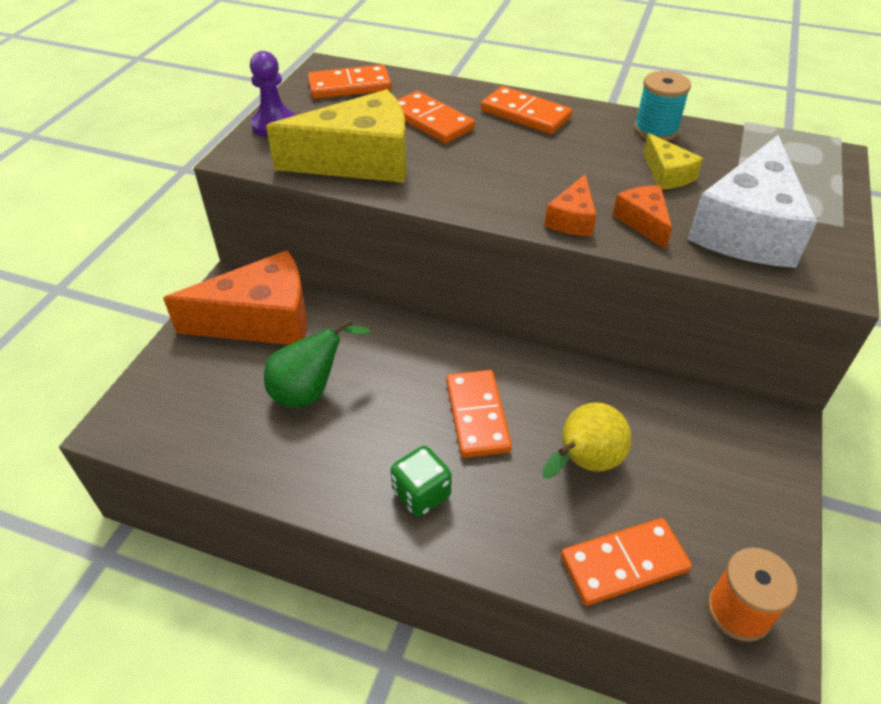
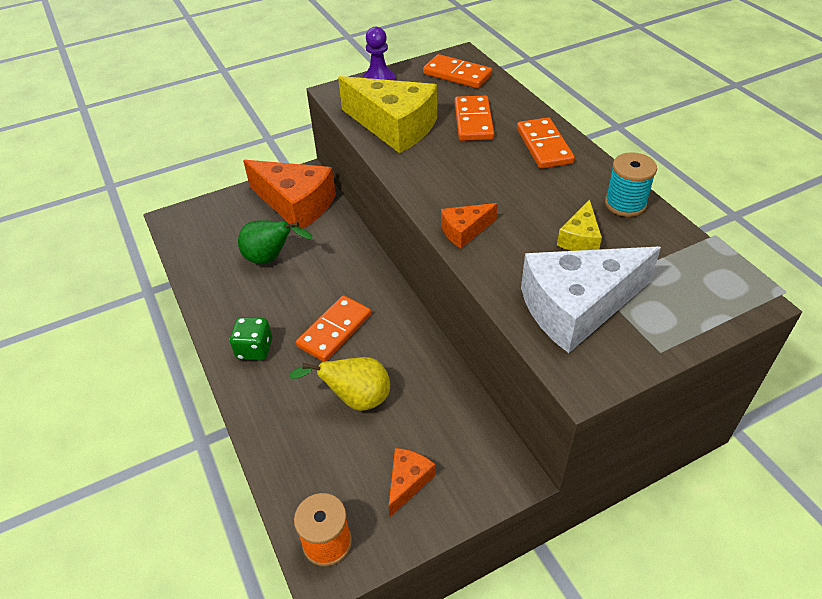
camera: 45 degrees right, 0 degrees up
(624, 563) = (302, 465): orange domino -> none
(643, 222) = (509, 259): orange cheese -> orange cheese (408, 482)

